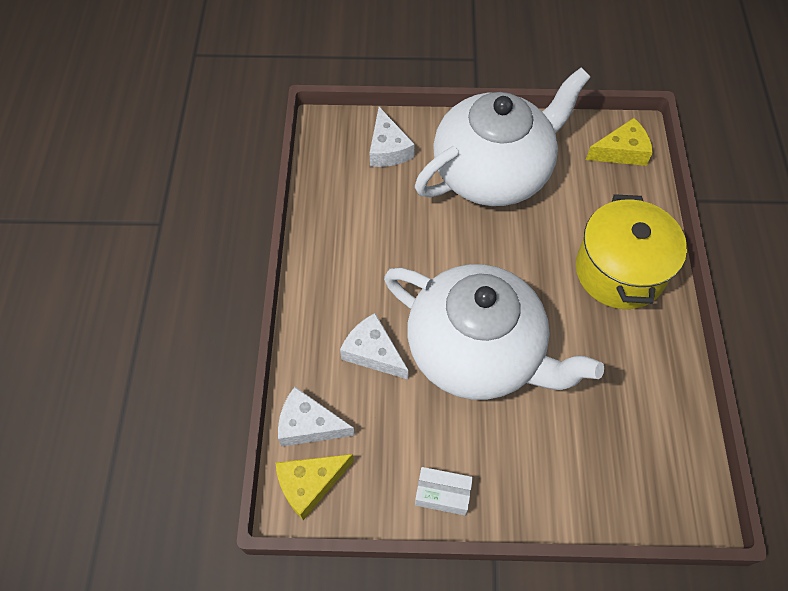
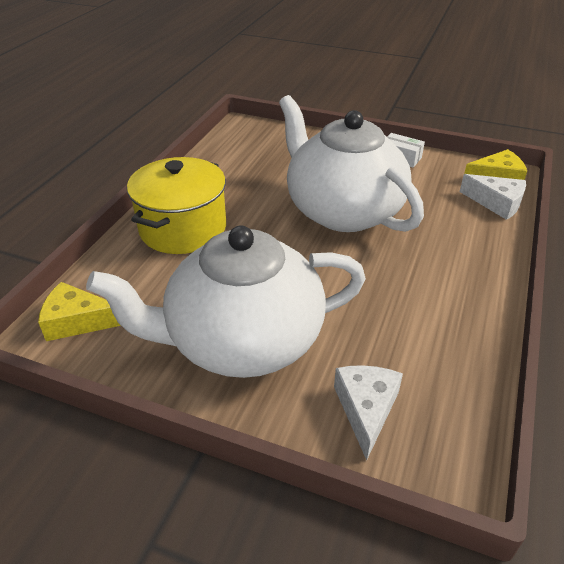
camera: 160 degrees left, 20 degrees down
(373, 352) = (434, 229): white cheese -> none

